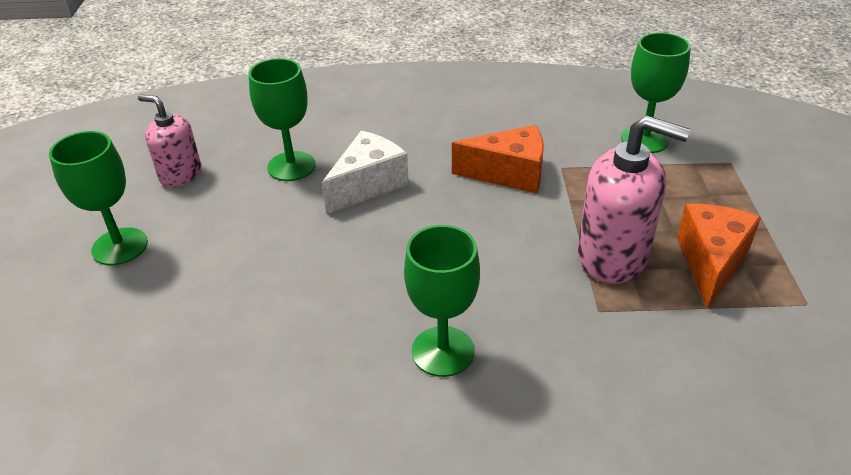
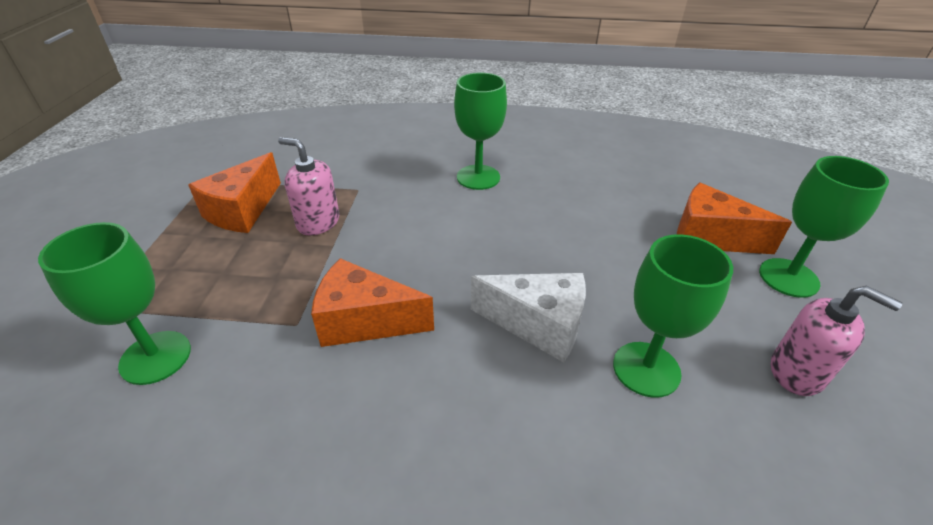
camera: 175 degrees left, 0 degrees up
(167, 285) = (710, 237): none -> orange cheese
(368, 185) = (538, 325): white cheese -> white cheese turned 120 degrees counterclockwise
(613, 256) = (318, 222): pink soap dispenser -> pink soap dispenser, size x0.63

